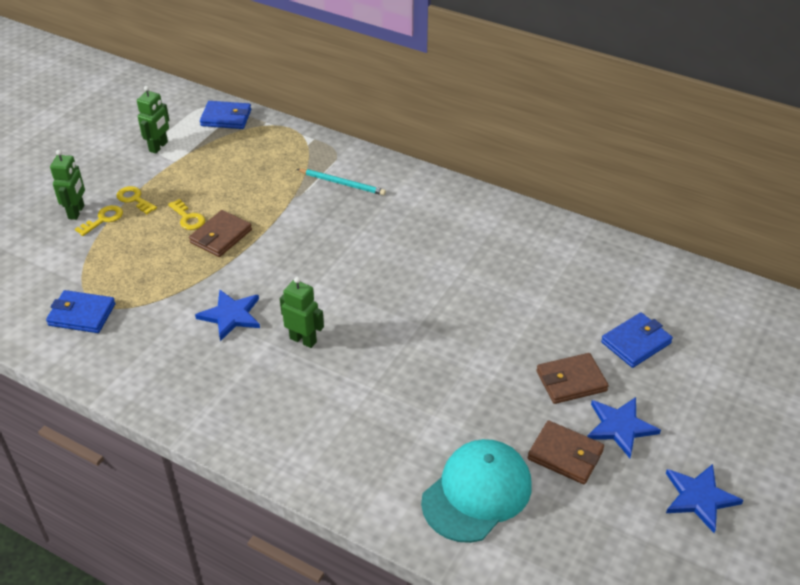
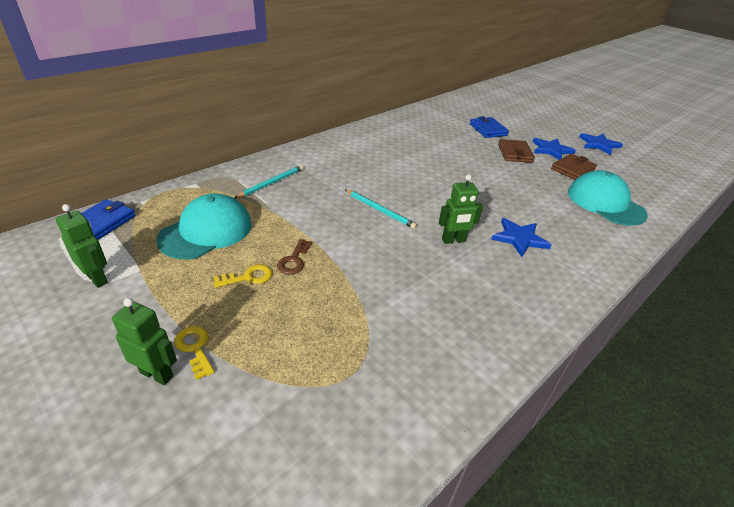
camera: 75 degrees left, 5 degrees down
(82, 314) = (363, 392): blue wallet -> none
(134, 199) = (179, 314): yellow key -> none
(221, 236) = (294, 260): brown wallet -> brown key
(231, 315) = (410, 274): blue star -> blue star (519, 238)
(240, 174) = (206, 231): none -> turquoise cap
(303, 340) = (453, 240): green robot -> green robot turned 150 degrees counterclockwise
(333, 272) = (380, 210): none -> turquoise pencil

